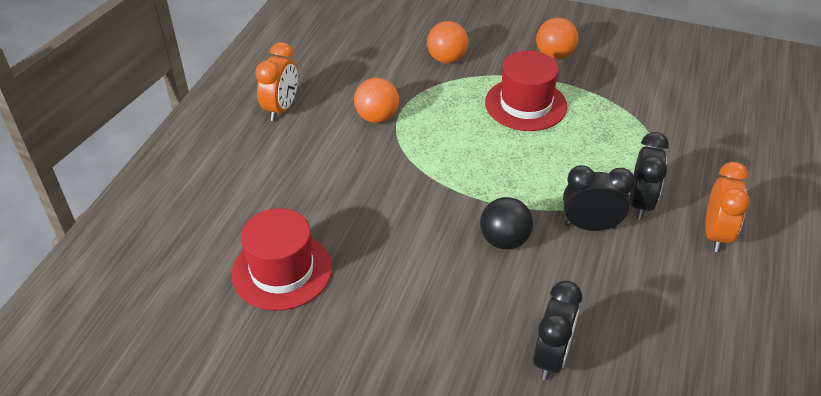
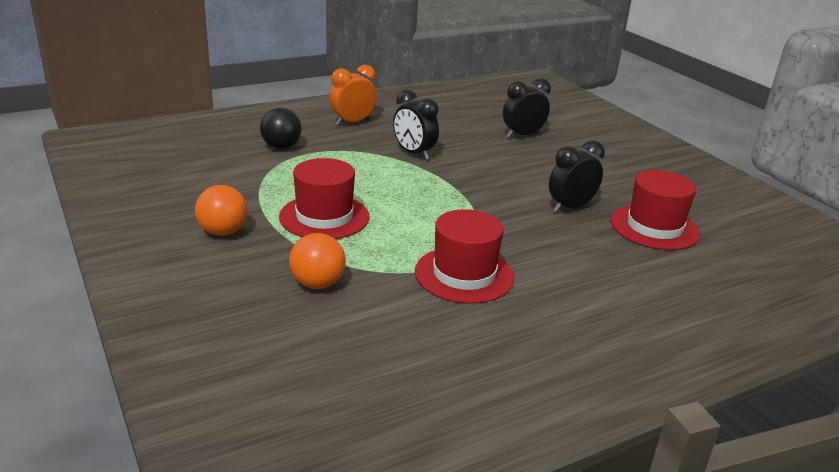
camera: 140 degrees left, 15 degrees down
(281, 109) = (552, 334): orange clock -> none
(377, 117) = (464, 274): orange ball -> red hat
(504, 240) = (478, 172): black ball -> black ball (281, 147)
(640, 203) = (364, 146): black clock -> black clock (570, 207)

